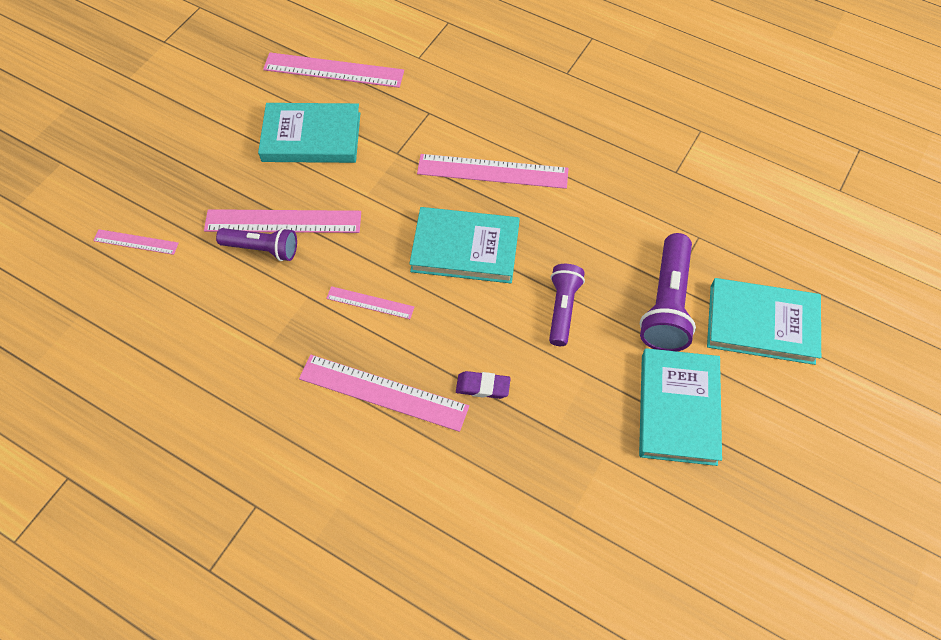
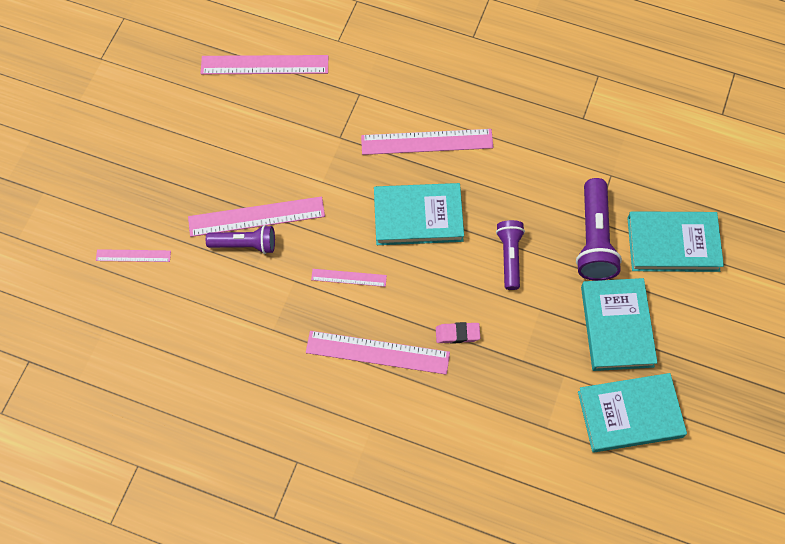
camera: 10 degrees left, 5 degrees up
(311, 137) = (261, 133): turquoise book -> turquoise book (630, 414)
(483, 387) = (457, 334): purple eraser -> pink eraser

